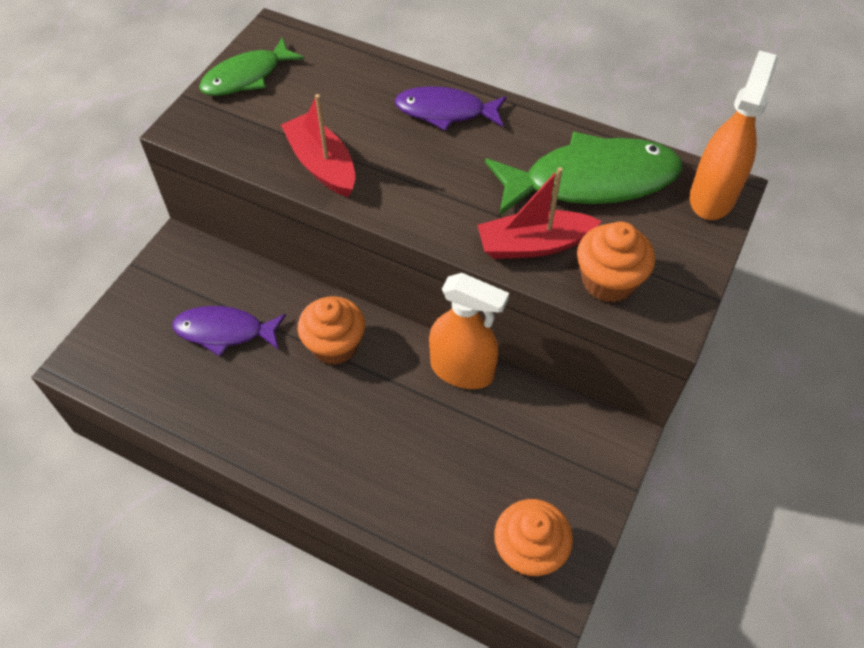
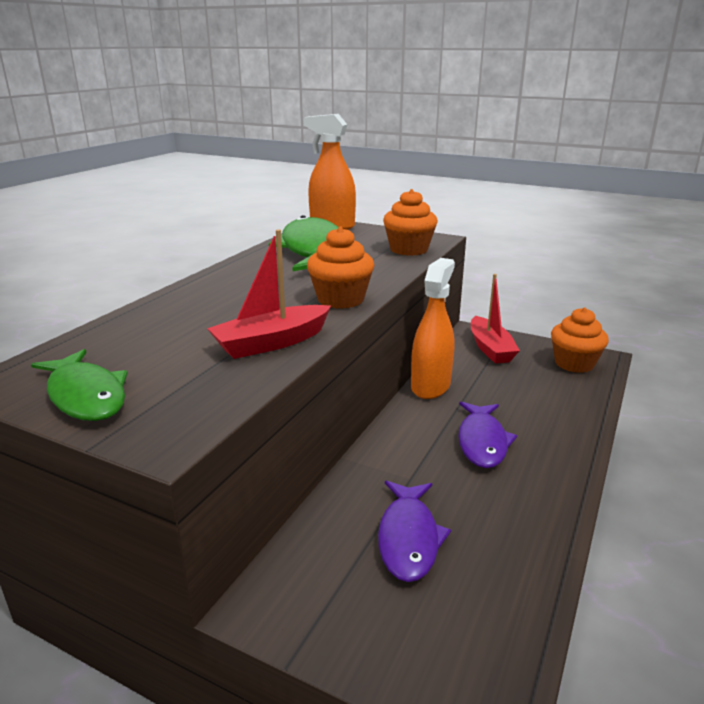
camera: 90 degrees left, 30 degrees down
(335, 345) = (416, 453): orange cupcake -> orange cupcake (340, 300)
(445, 112) = (214, 291): purple fish -> purple fish (482, 442)
(533, 244) = (377, 266): red boat -> red boat (490, 348)

